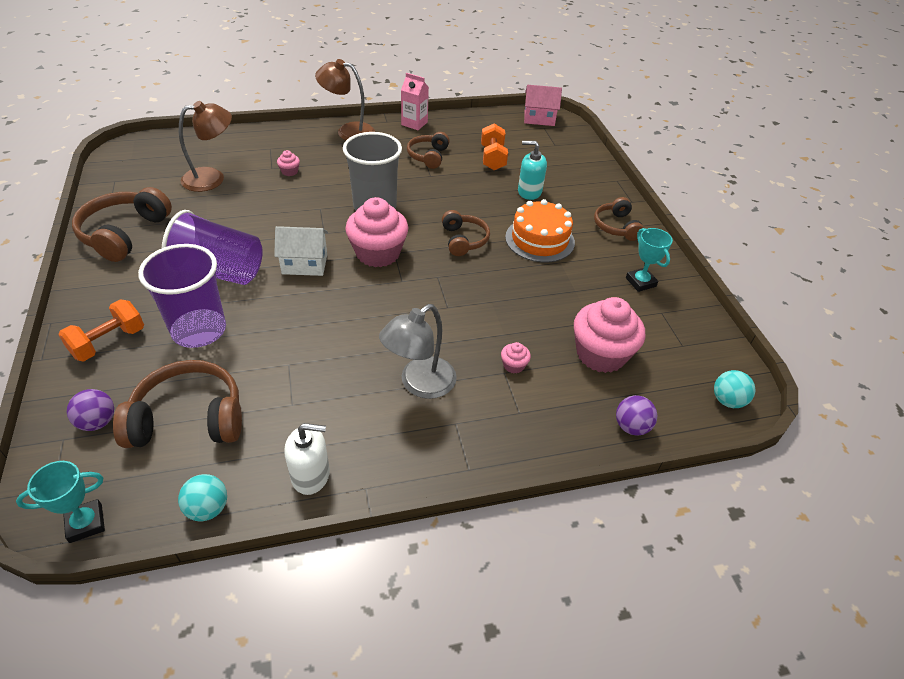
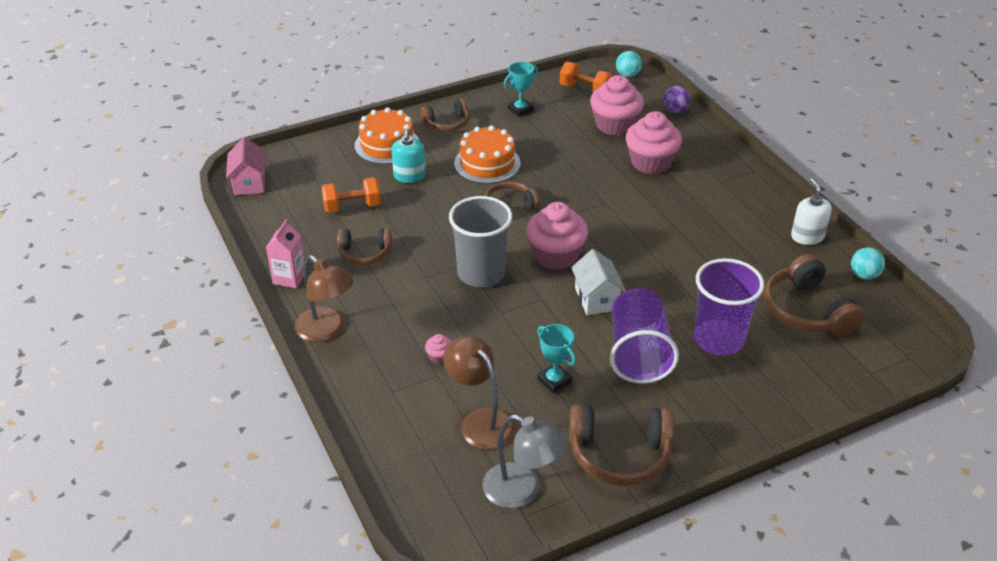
camera: 100 degrees left, 5 degrees down
(86, 523) = (916, 328): turquoise trophy -> turquoise trophy (554, 381)
(98, 422) = (844, 360): purple ball -> none
(109, 342) = (768, 392): orange dumbbell -> orange dumbbell (585, 90)
(348, 131) = (327, 331): brown lamp -> brown lamp turned 45 degrees counterclockwise
(419, 384) = (697, 203): grey lamp -> grey lamp (522, 491)
(513, 365) = (651, 162): pink cupcake -> pink cupcake, size x2.39
(583, 187) = (387, 145): none -> orange cake

